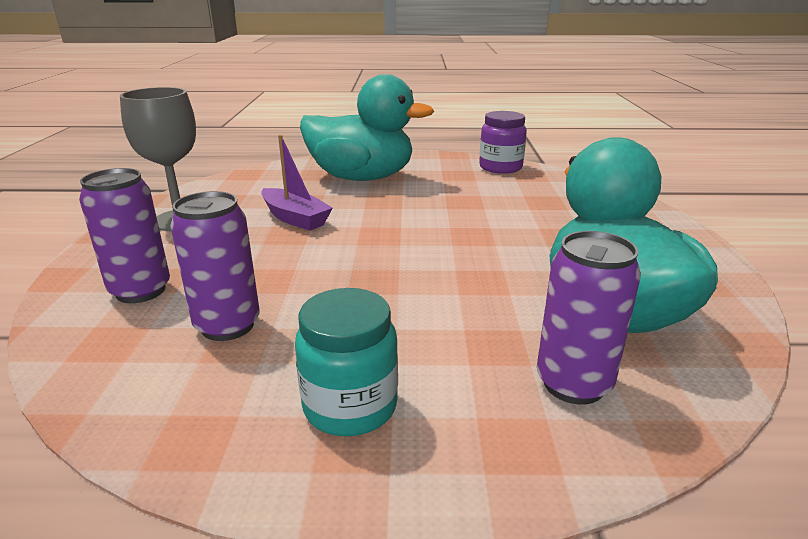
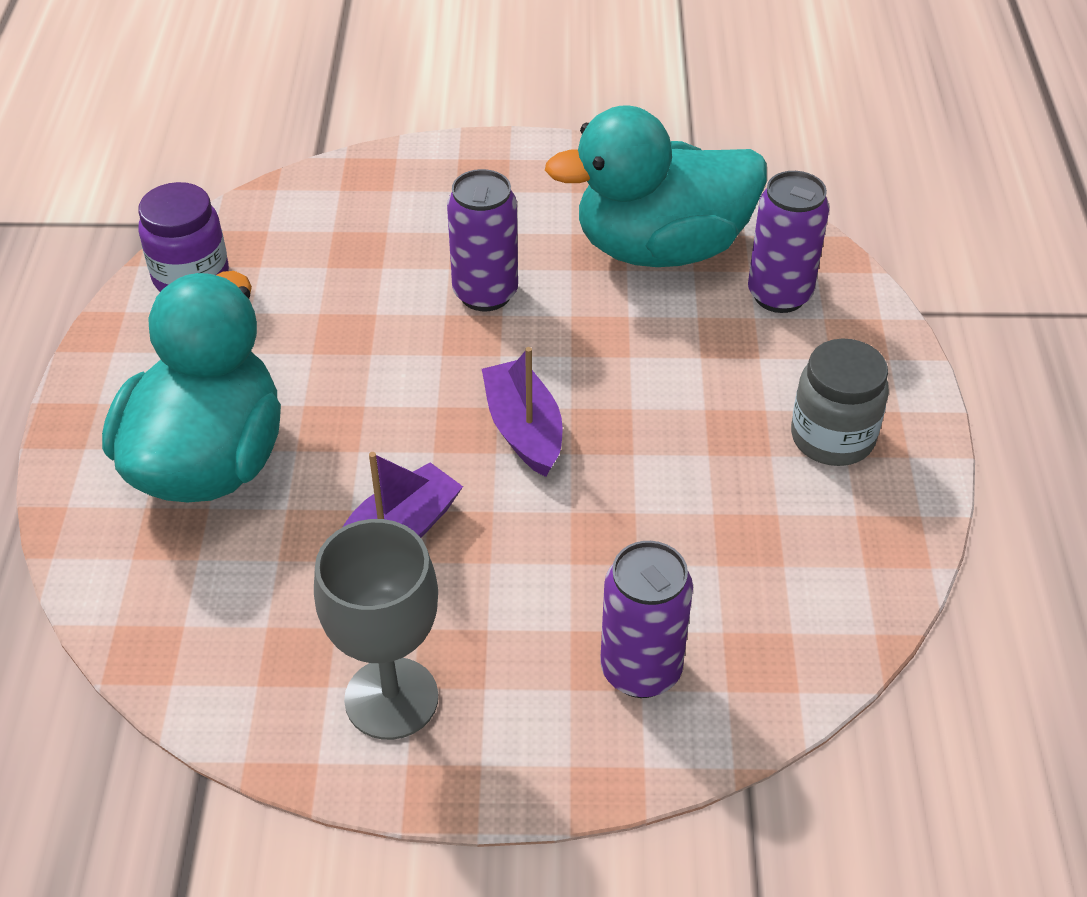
camera: 90 degrees left, 20 degrees up
(227, 326) = (715, 554): purple can -> purple can (485, 293)
(350, 406) = (832, 437): turquoise jar -> grey jar
(377, 252) = (524, 429): none -> purple boat

